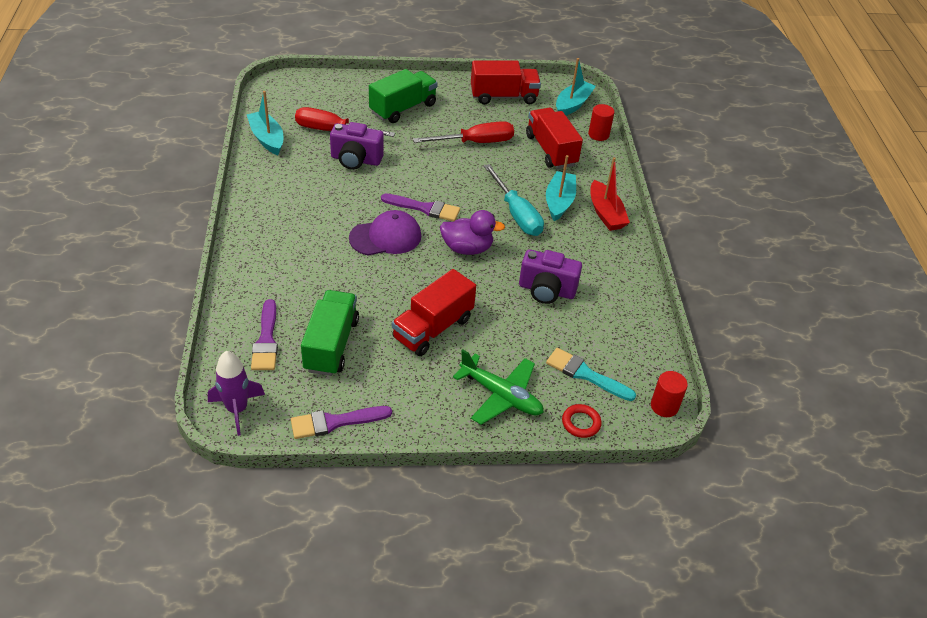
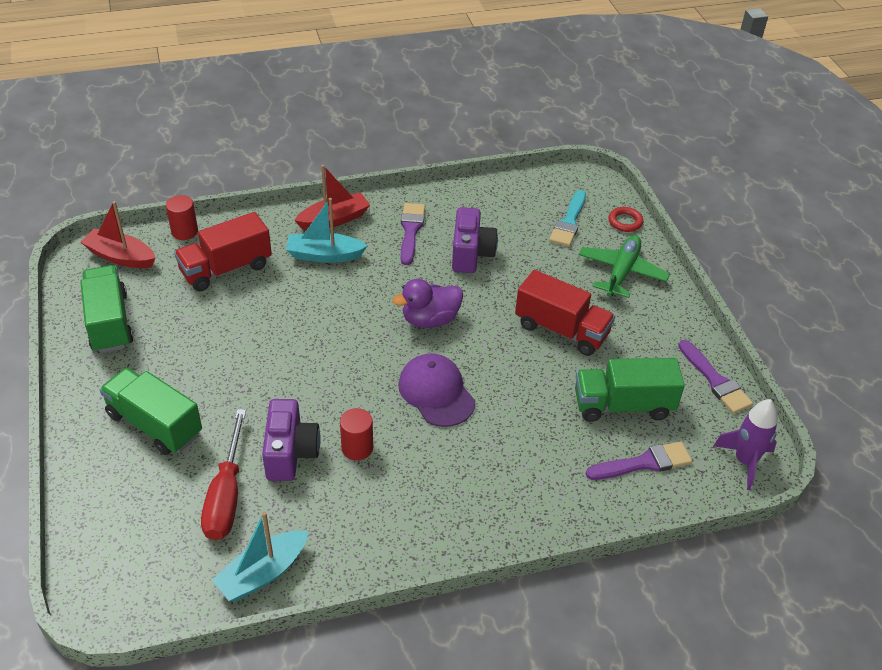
camera: 100 degrees left, 0 degrees up
(424, 208) = (371, 366): purple brush -> purple brush (411, 230)
(467, 248) = (430, 320): purple duck -> purple duck turned 105 degrees counterclockwise
(475, 142) = (223, 337): red screwdriver -> none
(503, 97) = (110, 322): red truck -> green truck
(516, 214) = (357, 286): turquoise screwdriver -> none
(572, 104) = (121, 257): turquoise boat -> red boat
(664, 406) = (581, 176): red cylinder -> red cylinder (357, 448)

